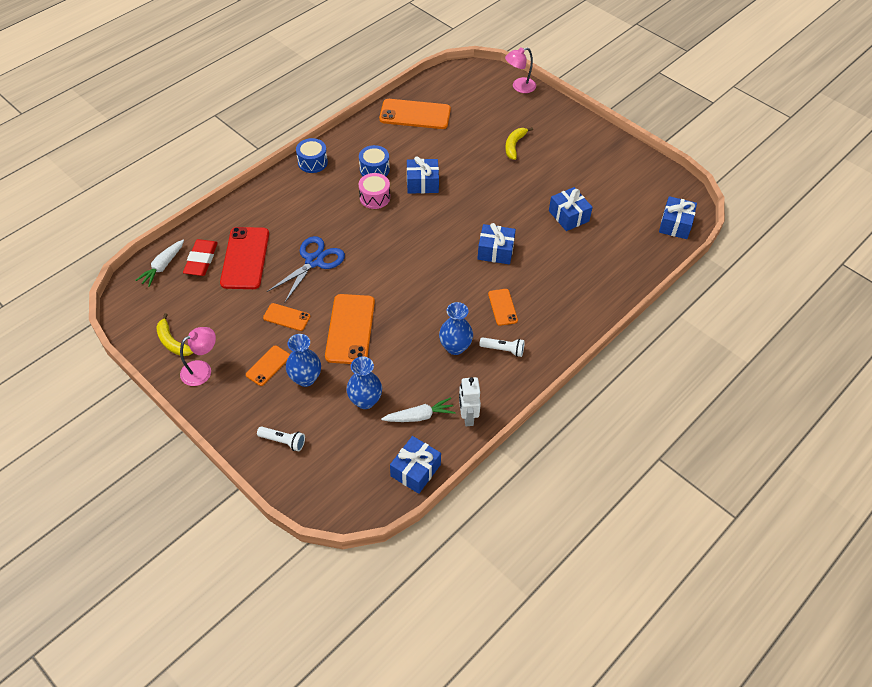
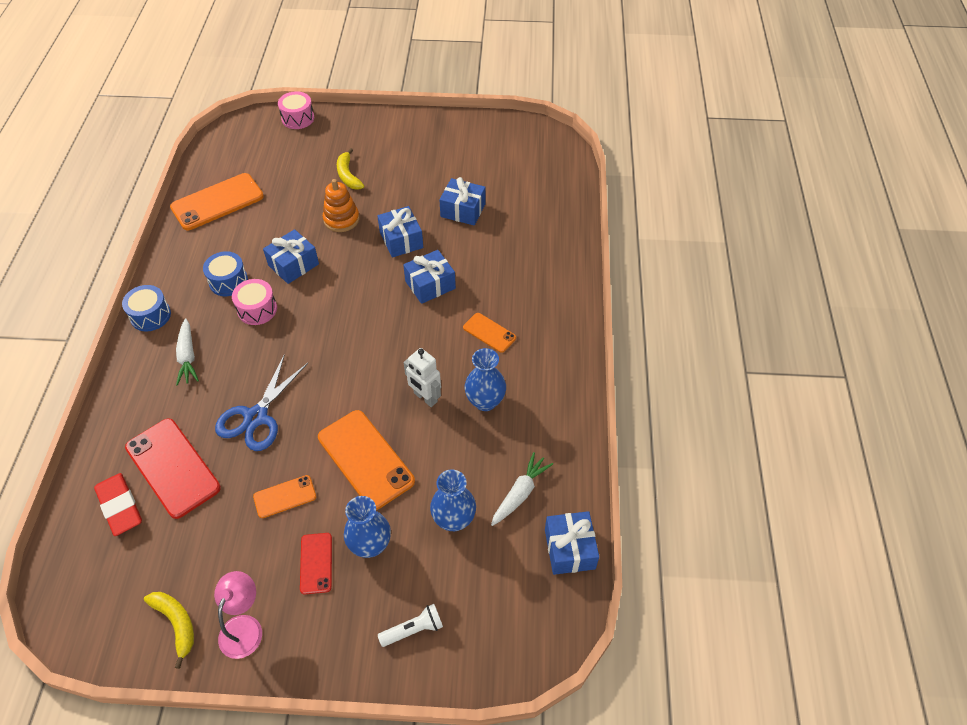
camera: 40 degrees left, 0 degrees up
(162, 266) = (76, 548): white carrot -> white carrot (188, 357)
(172, 342) = (176, 624): yellow banana -> yellow banana turned 135 degrees counterclockwise
(268, 365) = (316, 563): orange phone -> red phone
(314, 261) = (256, 417): blue scissors -> blue scissors turned 150 degrees counterclockwise
(467, 417) = (563, 459): white robot -> white robot (425, 398)
(481, 172) = (341, 219): none -> orange stacking toy
(503, 350) = (530, 372): white flashlight -> none
(519, 87) = (298, 118): pink lamp -> pink drum
(675, 225) = (558, 162): blue gift -> blue gift (401, 240)

